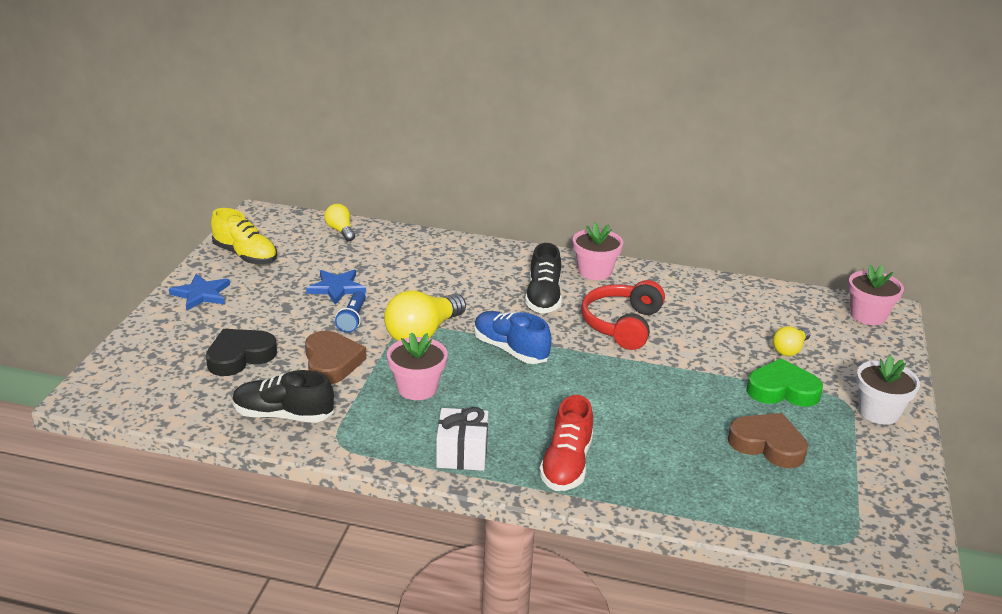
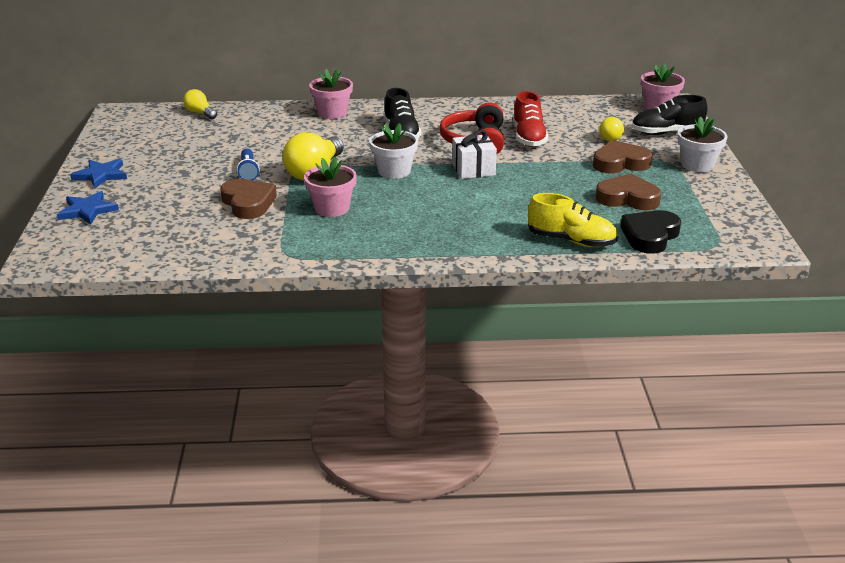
camera: 15 degrees left, 0 degrees up
(240, 356) = (164, 212): black heart -> black heart (650, 236)
(245, 255) = (124, 142): yellow shoe -> yellow shoe (571, 241)
(283, 415) = (228, 245): black shoe -> black shoe (666, 132)
(336, 288) = (221, 153): blue star -> blue star (87, 210)
(462, 454) = (394, 244): white gift -> white gift (473, 169)
(510, 350) = (394, 171): blue shoe -> white flower pot
(566, 464) = (481, 236): red shoe -> red shoe (528, 137)
(594, 271) = (433, 110): pink flower pot -> pink flower pot (332, 113)
(782, 390) = (620, 163): green heart -> brown heart

